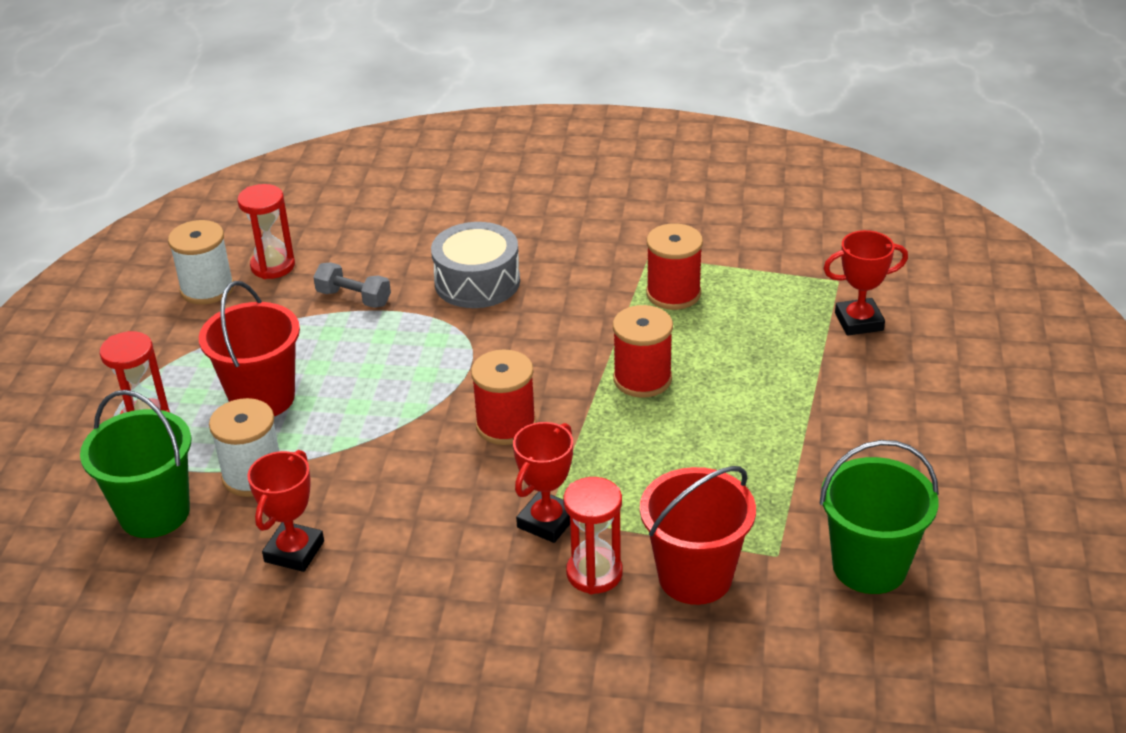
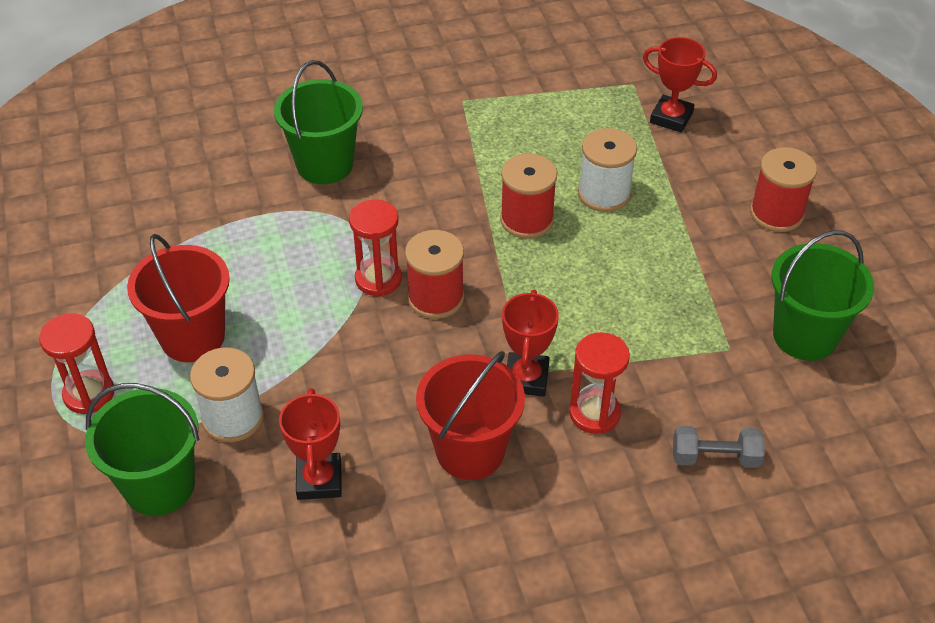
camera: 25 degrees left, 10 degrees up
(207, 289) = (65, 240): white spool -> white spool (604, 194)
(273, 266) = (117, 199): red hourglass -> red hourglass (378, 279)
(354, 298) = (218, 211): grey dumbbell -> grey dumbbell (715, 457)
(477, 282) = (325, 165): grey drum -> green bucket
(673, 293) = (505, 131): red spool -> red spool (776, 213)
(695, 576) = (677, 389): red bucket -> red bucket (470, 451)
(859, 322) = (671, 118): red trophy -> red trophy turned 60 degrees clockwise

